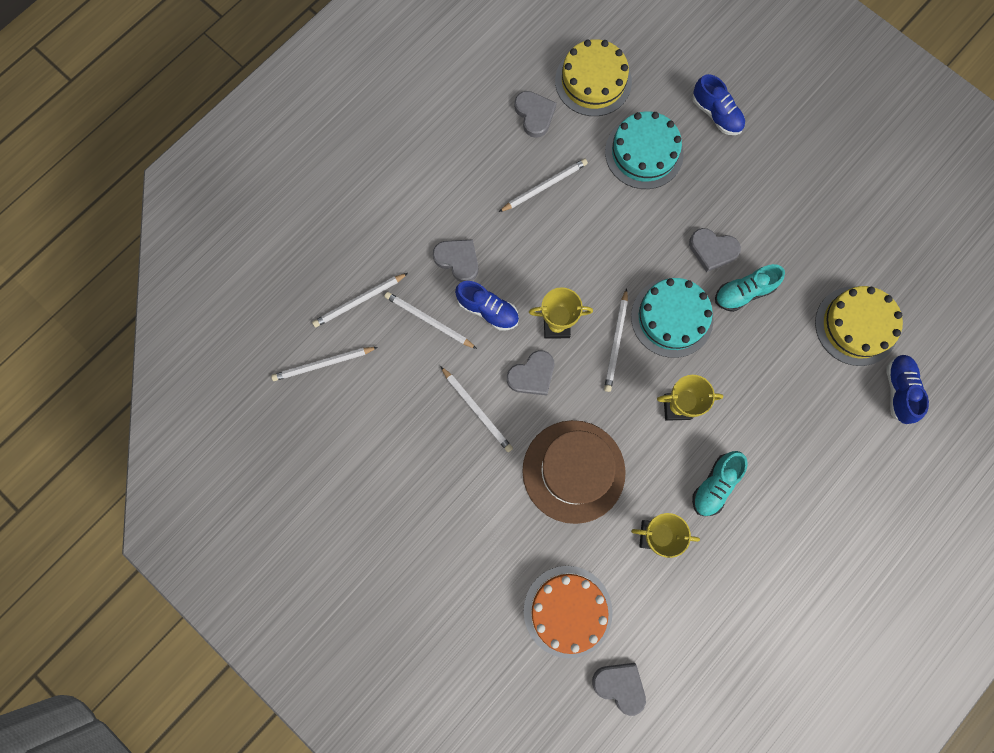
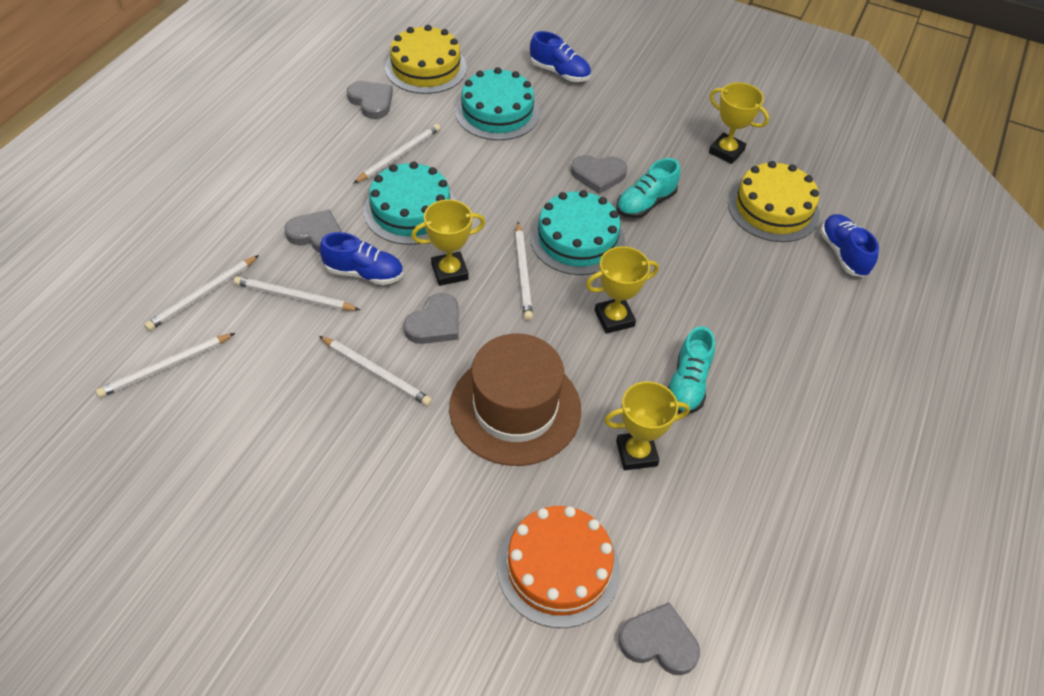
camera: 20 degrees left, 25 degrees down
(540, 252) = (410, 210): none -> turquoise cake
(839, 249) = (726, 151): none -> yellow trophy

